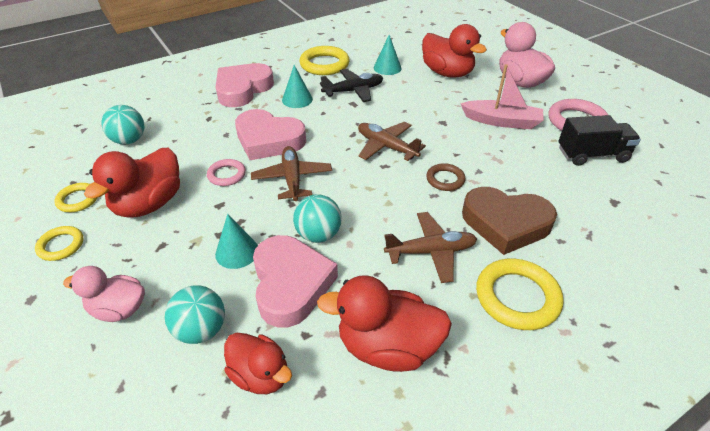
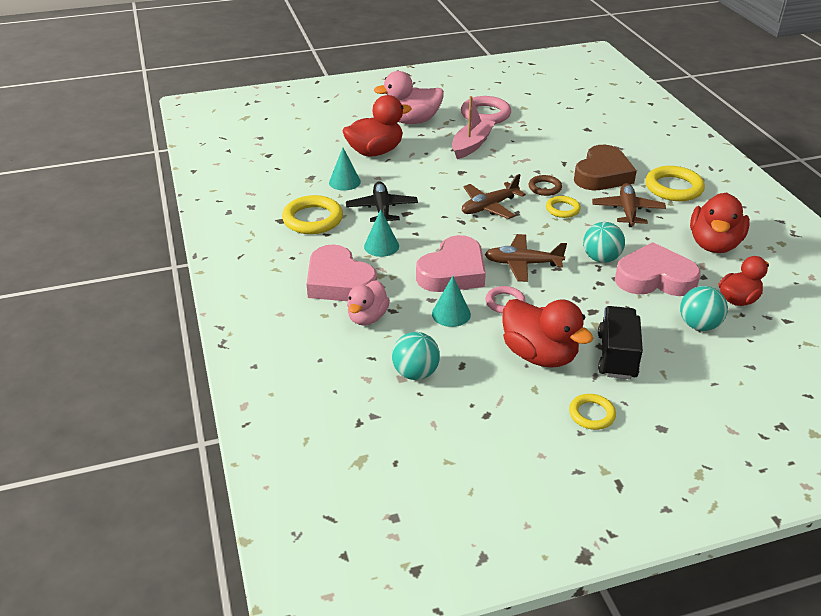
camera: 75 degrees left, 5 degrees down
(78, 200) = (520, 408): yellow ring -> yellow ring (562, 209)
(119, 309) = (676, 370): pink duck -> pink duck (367, 317)
(237, 252) = (615, 302): turquoise cone -> turquoise cone (451, 314)
(592, 155) = (531, 121): black truck -> black truck (616, 356)

